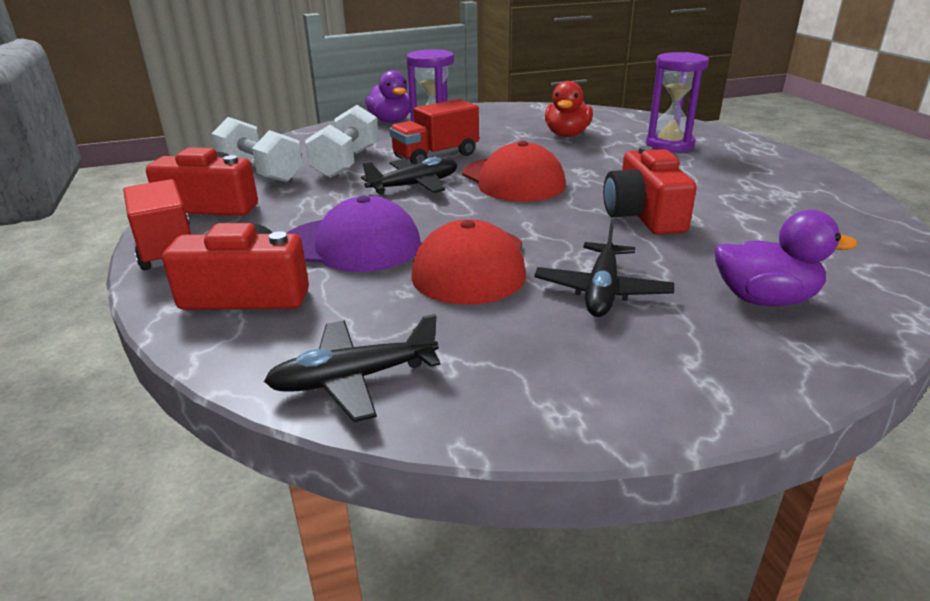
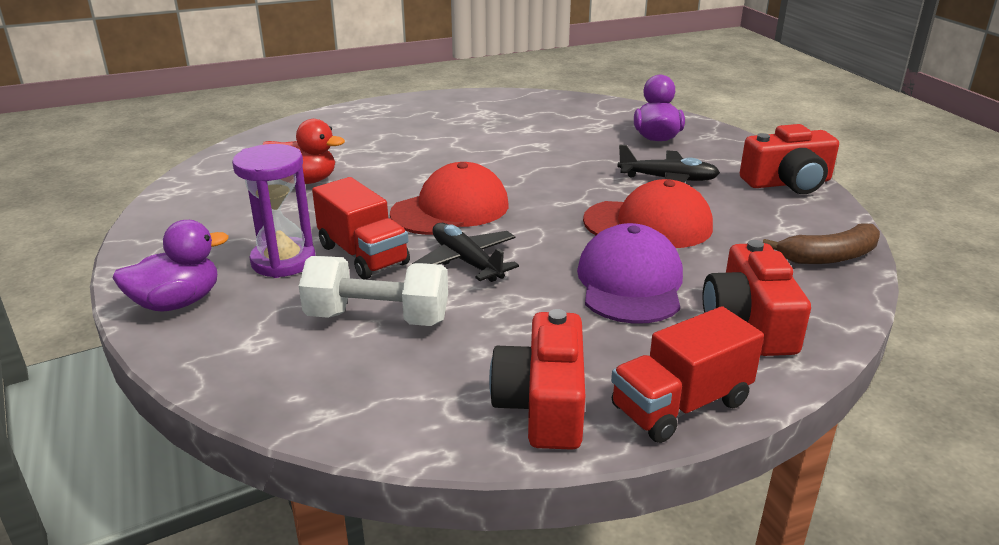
camera: 95 degrees left, 0 degrees up
(261, 172) = (409, 389): white dumbbell -> none
(353, 379) = (828, 257): black plane -> brown banana
(643, 215) = (533, 159): red camera -> red camera (788, 183)
(669, 145) = (355, 138): purple hourglass -> none

